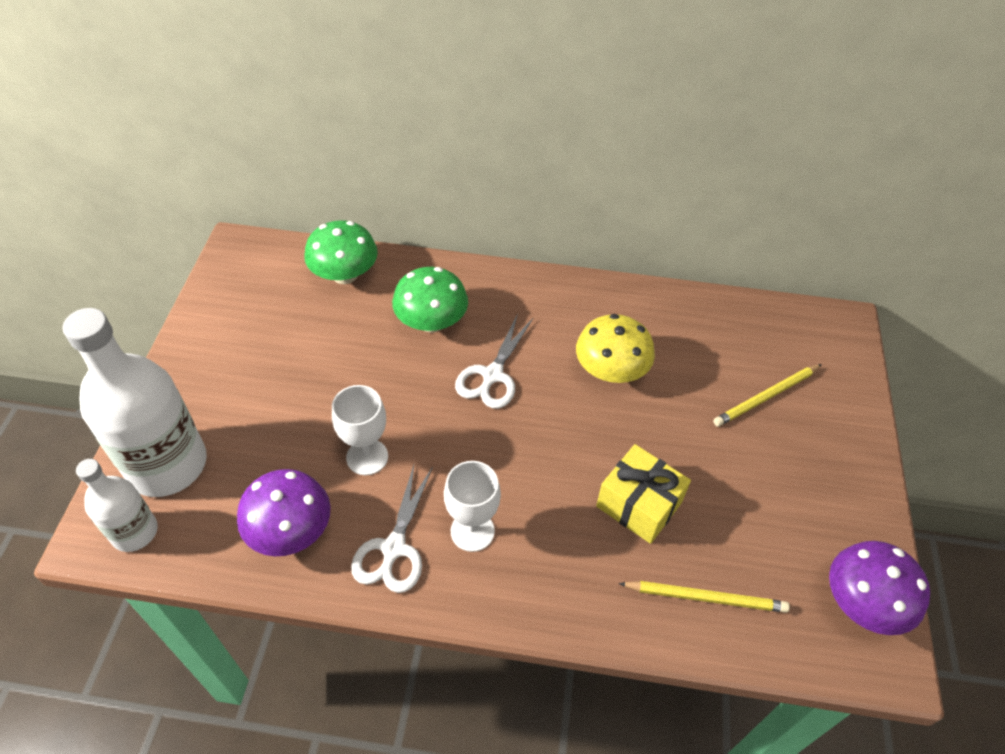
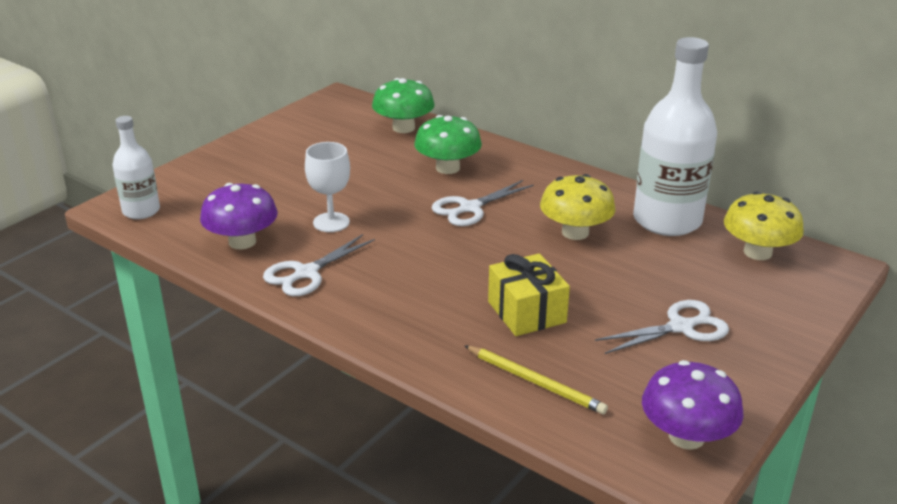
camera: 30 degrees right, 20 degrees down
(167, 464) = (191, 186): white bottle -> white bottle (667, 220)
(472, 531) = (374, 283): white goblet -> none
(766, 397) = (710, 287): yellow pencil -> none
(774, 332) = (757, 252): none -> yellow mushroom
(775, 462) = (681, 327): none -> white scissors

